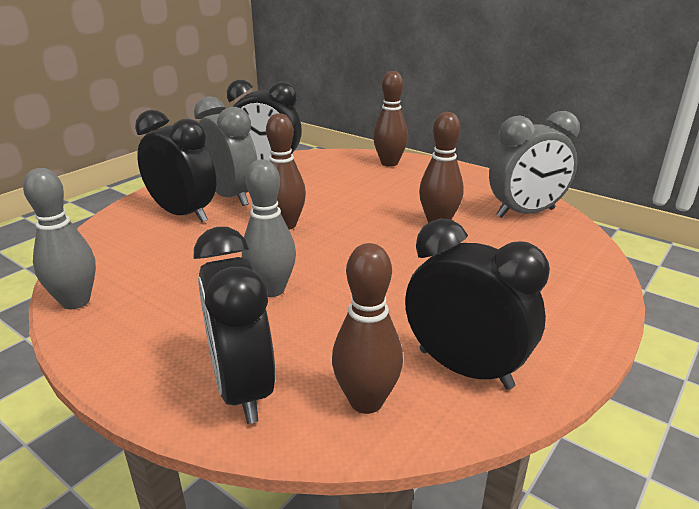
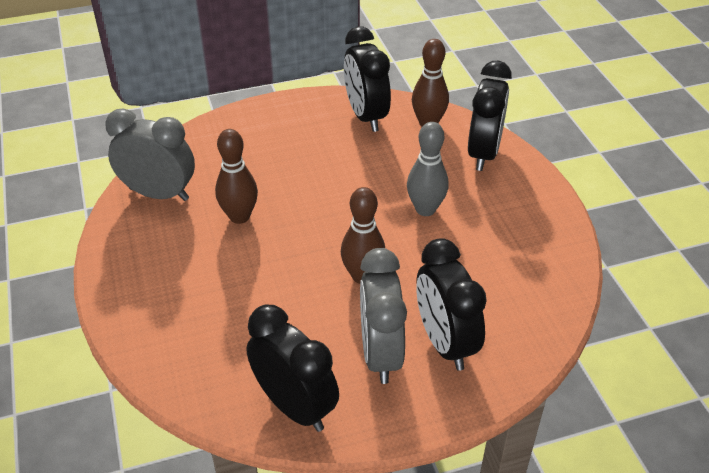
camera: 145 degrees left, 15 degrees up
(76, 301) = (567, 261): grey bowling pin -> none
(389, 163) = (155, 335): brown bowling pin -> none

